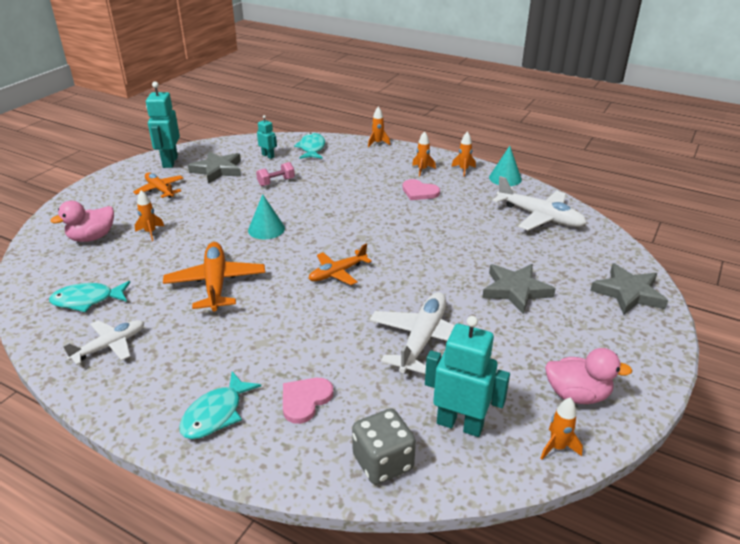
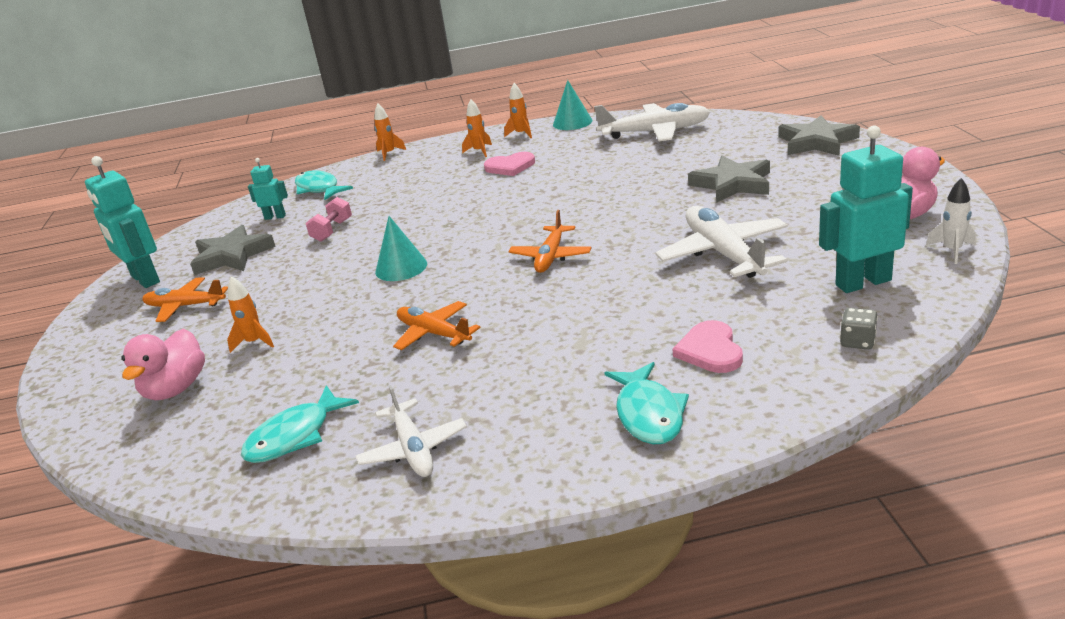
camera: 35 degrees left, 5 degrees down
(109, 346) = (413, 448): white plane -> white plane turned 150 degrees clockwise
(216, 283) = (434, 333): orange plane -> orange plane, size x0.64
(383, 462) = (857, 342): grey dice -> grey dice, size x0.52
(557, 447) = (952, 251): orange rocket -> white rocket

